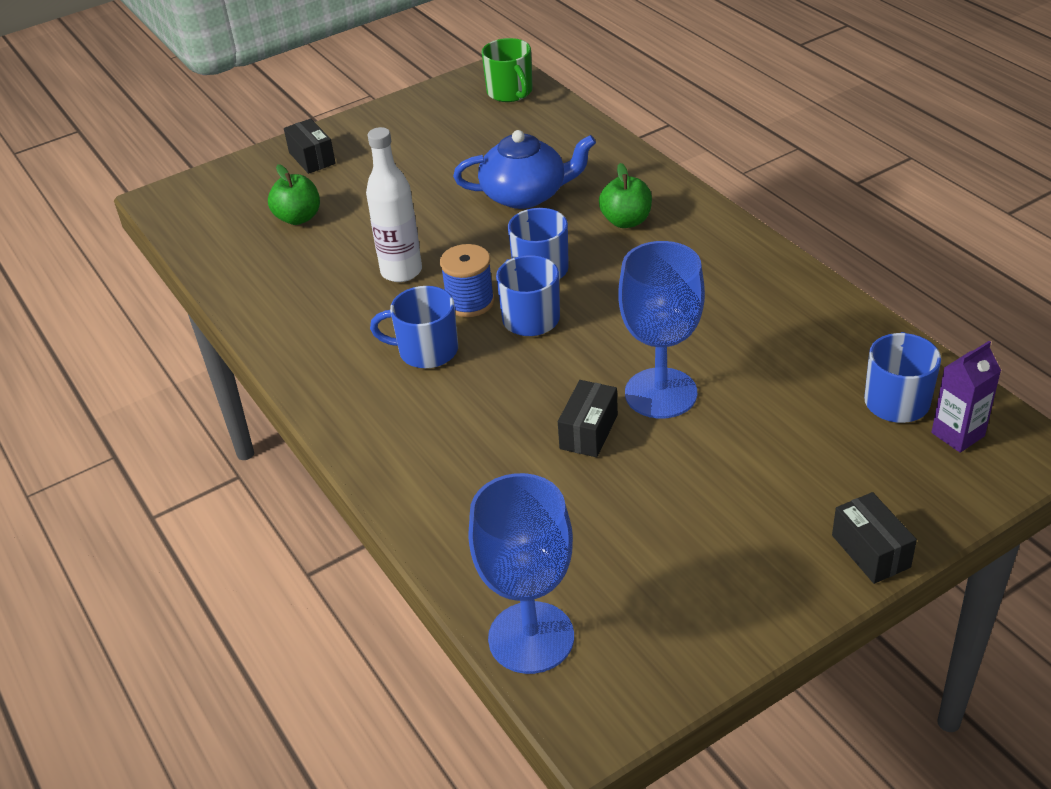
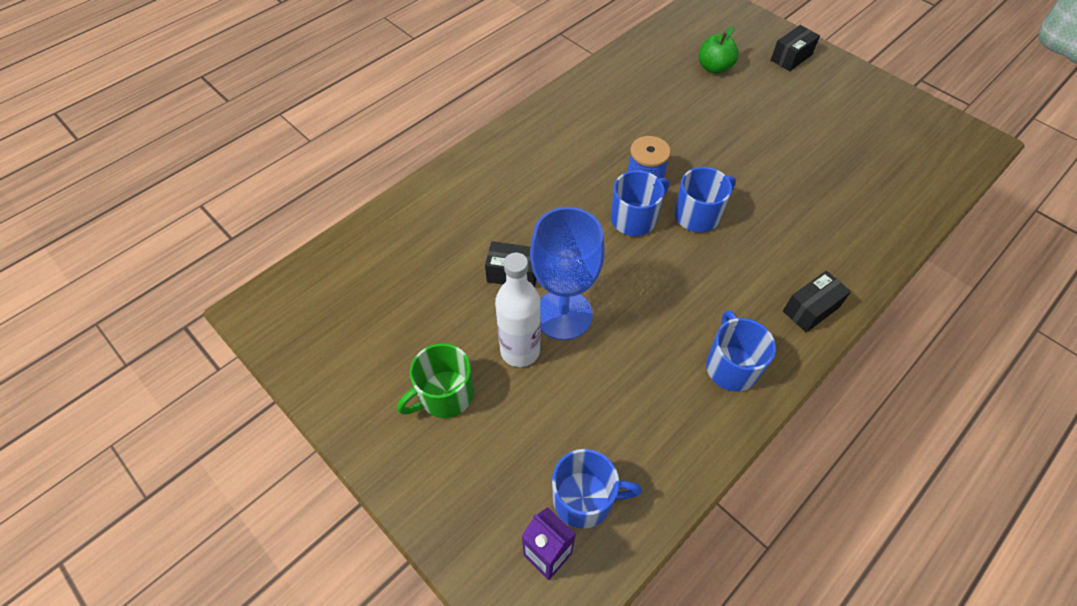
camera: 75 degrees right, 15 degrees up
(401, 271) = (669, 135): white bottle -> white bottle (520, 350)
(426, 351) = (583, 166): blue mug -> blue mug (731, 366)
(510, 92) = (948, 155): green mug -> green mug (445, 395)
(525, 195) = (795, 190): blue teapot -> none
(531, 637) = (321, 268): blue goblet -> none
(626, 221) = (784, 264): green apple -> none
(870, 551) = (401, 477): black box -> black box (810, 309)

